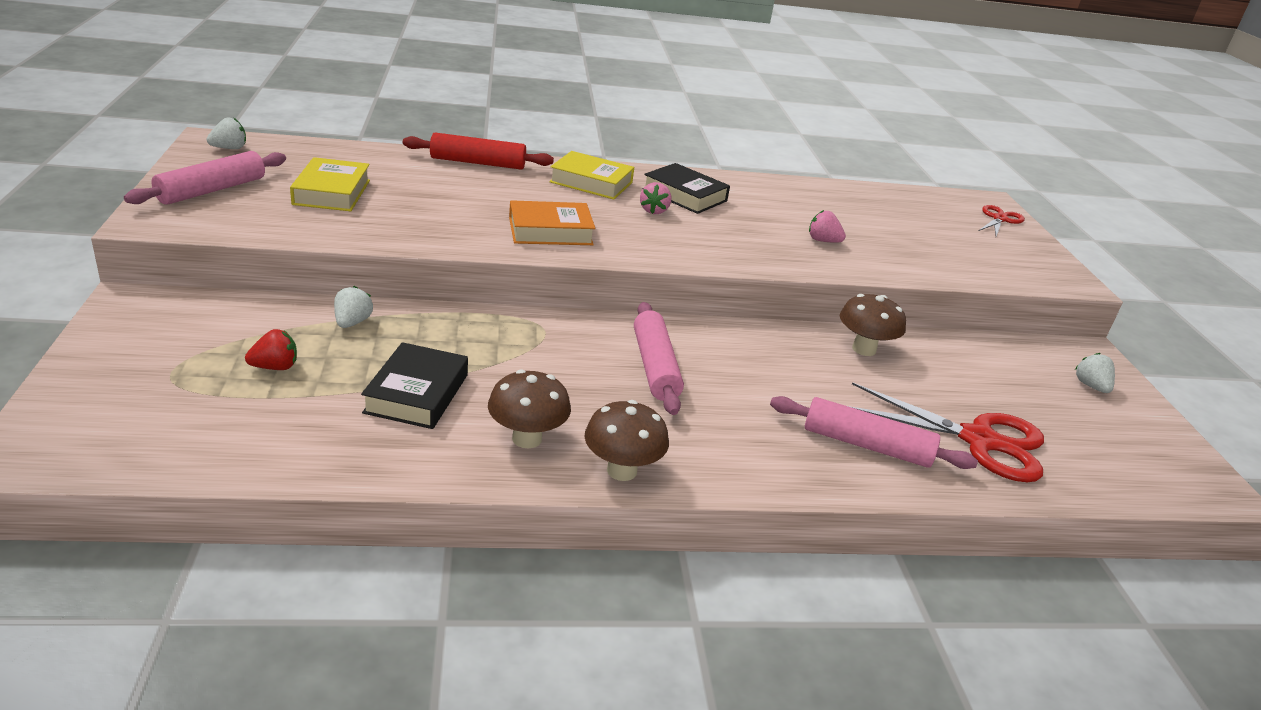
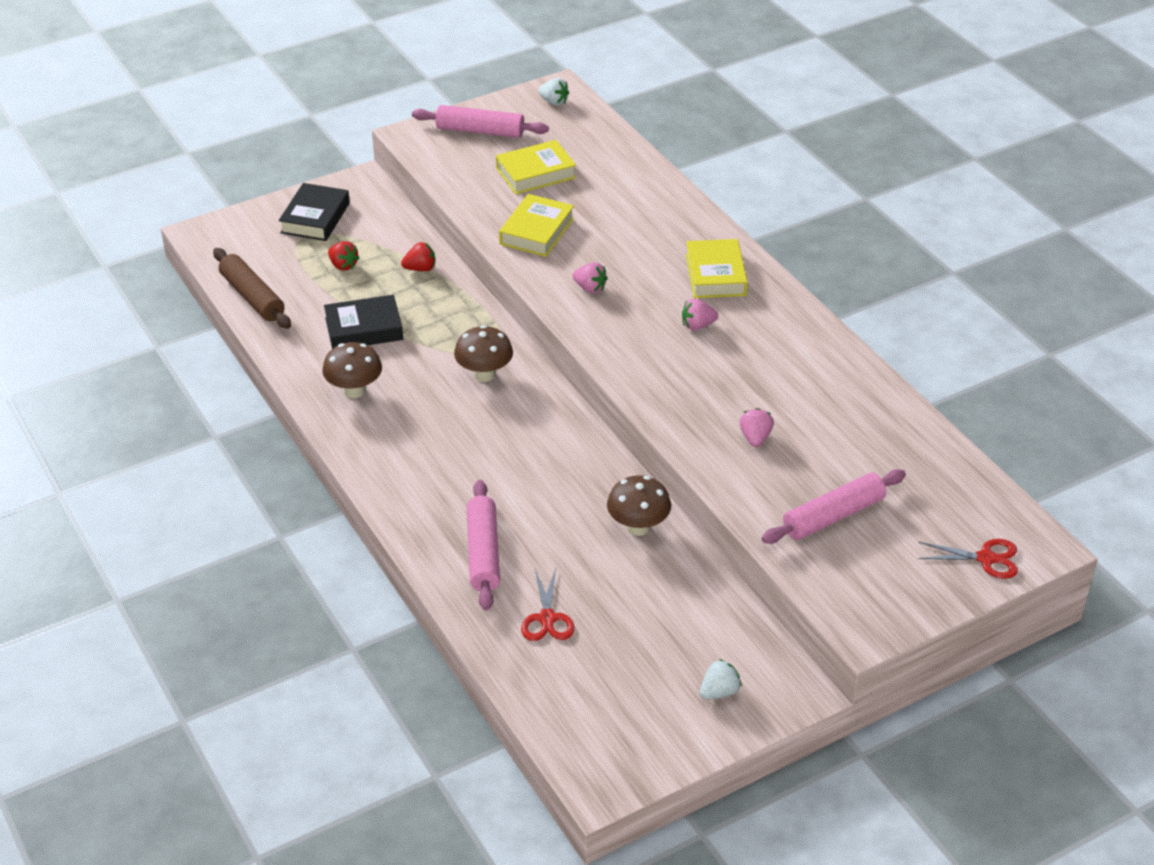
camera: 70 degrees right, 10 degrees up
(242, 456) = (252, 297): none -> brown rolling pin
(352, 322) = (420, 269): white strawberry -> red strawberry
(428, 223) = (537, 231): none -> yellow book
(478, 163) = (677, 207): red rolling pin -> none
(550, 231) = (590, 288): orange book -> pink strawberry
(621, 470) = (353, 441): brown mushroom -> brown mushroom (484, 374)
(655, 367) = (494, 419): pink rolling pin -> pink rolling pin (833, 516)
(684, 195) = (756, 332): black book -> black book (315, 218)
(979, 440) = (547, 619): red scissors -> red scissors, size x0.55

